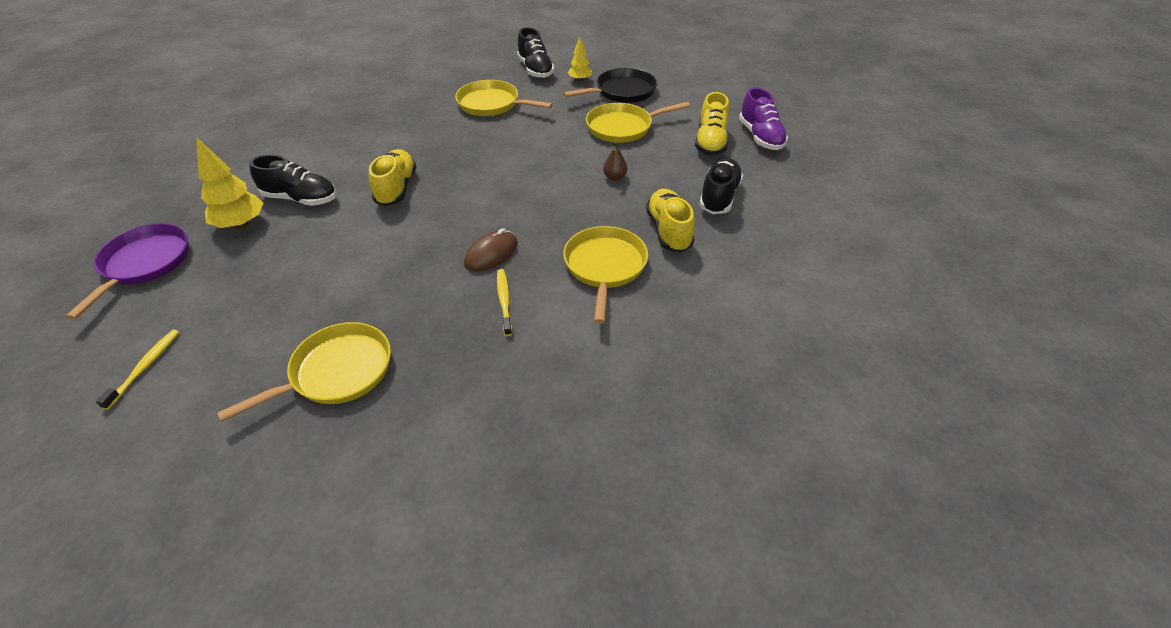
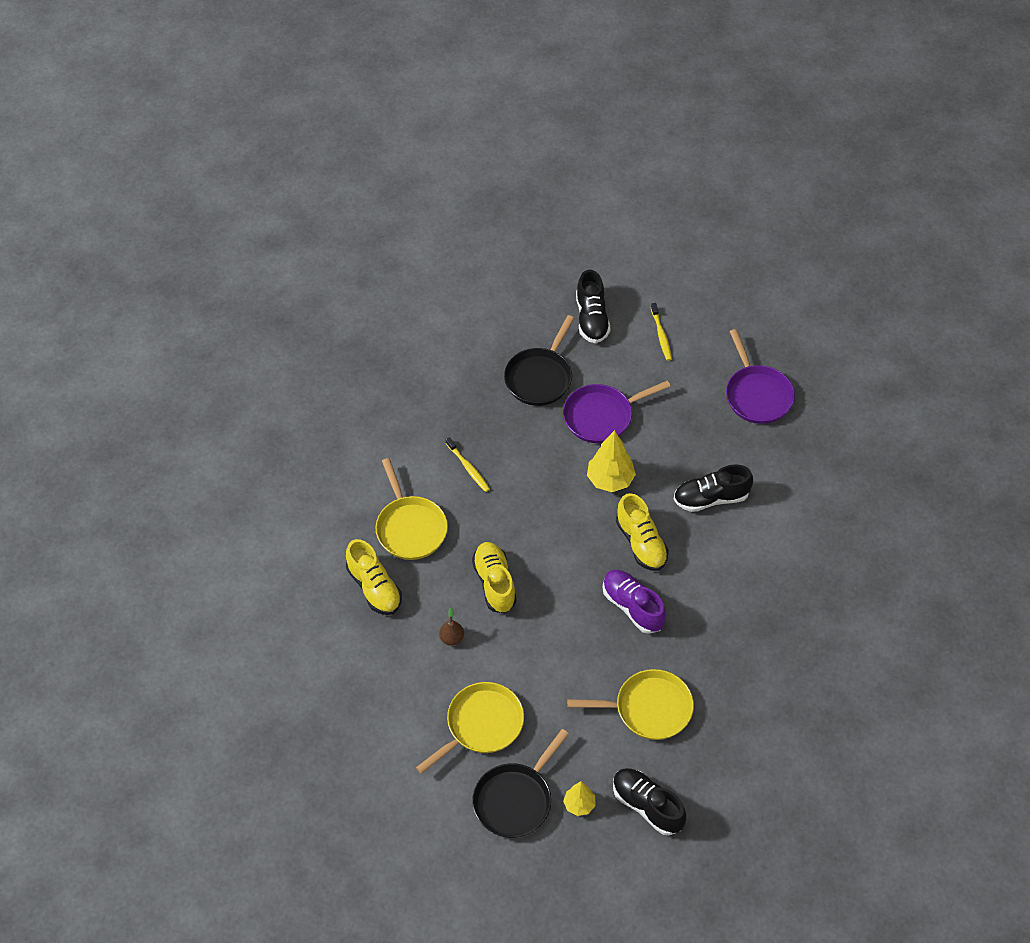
camera: 155 degrees right, 10 degrees up
(241, 224) = (729, 454): yellow tree -> yellow tree (610, 480)
(316, 301) = (601, 416): none -> purple pan
(336, 372) = (540, 377): yellow pan -> black pan
(491, 254) = (506, 505): brown mouse -> none
(710, 142) = (377, 736): yellow shoe -> yellow shoe (494, 583)
(719, 197) = (343, 650): black shoe -> black shoe (591, 319)
(760, 137) = (326, 769): purple shoe -> purple shoe (632, 607)

